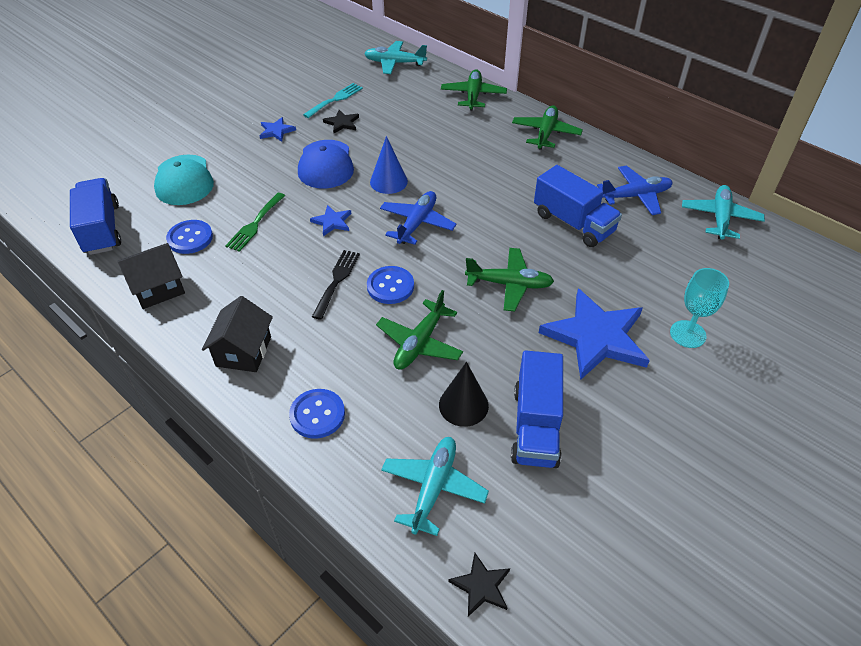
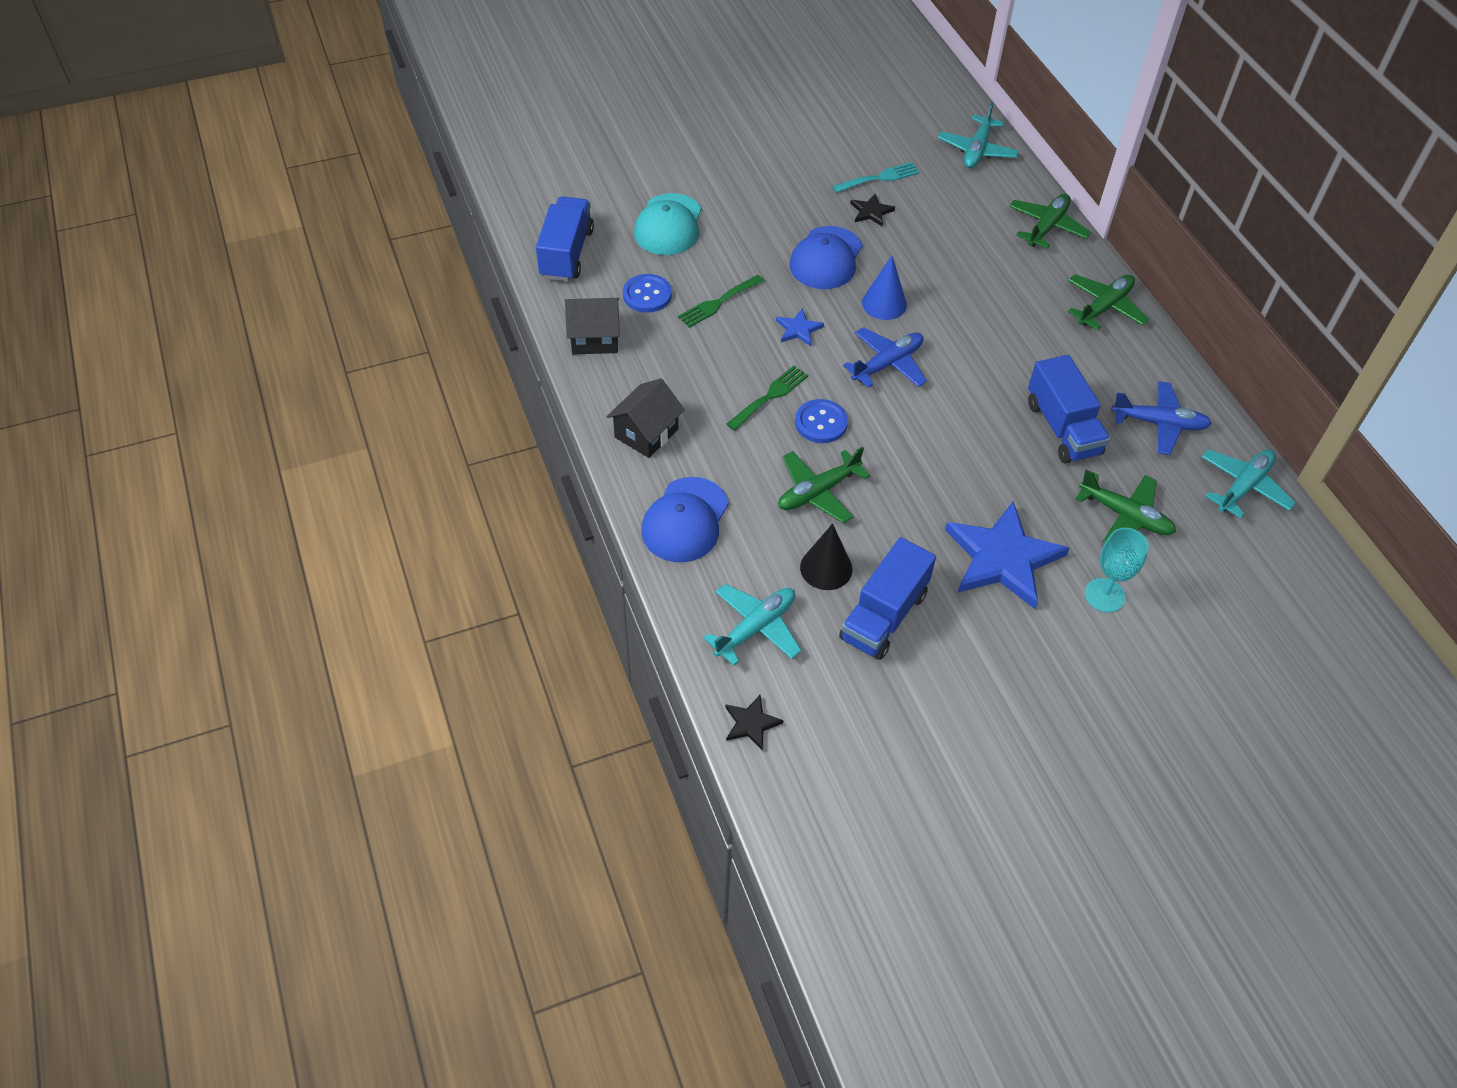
camera: 25 degrees right, 5 degrees up
(276, 131) = (793, 197): blue star -> none
(317, 414) = (685, 520): blue button -> blue cap
(337, 281) = (770, 396): black fork -> green fork
(394, 63) = (977, 150): turquoise plane -> turquoise plane turned 105 degrees counterclockwise
(509, 284) = (946, 468): green plane -> green plane (1125, 516)

